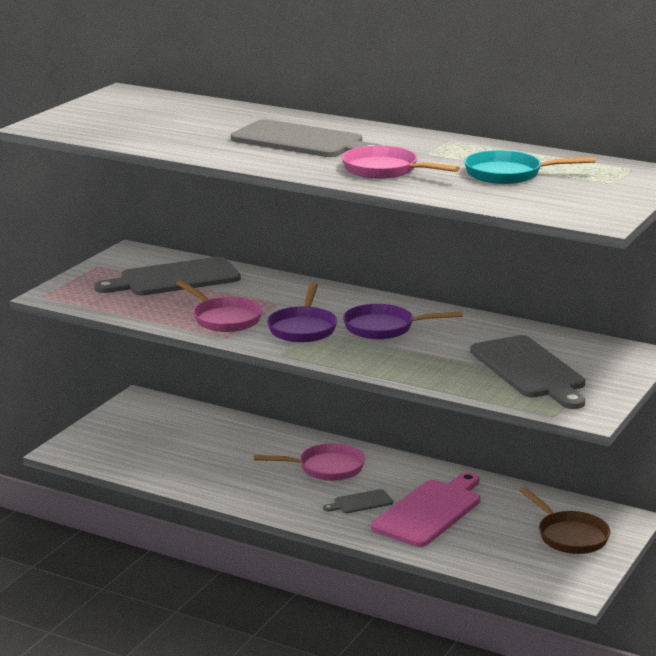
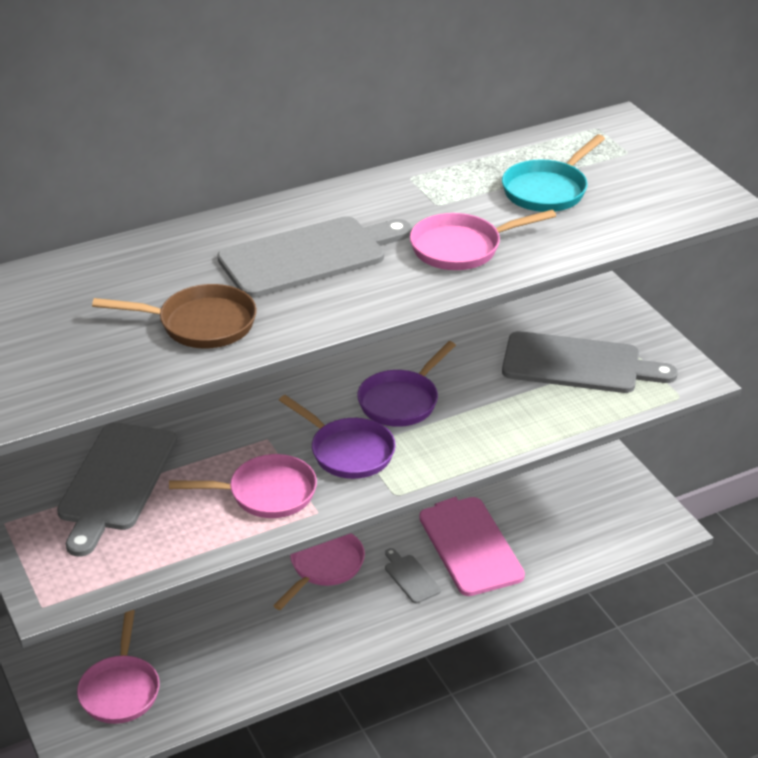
camera: 55 degrees left, 15 degrees up
(127, 444) = (120, 690): none -> pink pan
(360, 502) = (410, 577): grey cutting board -> grey cutting board turned 135 degrees clockwise
(570, 536) = (582, 483): brown pan -> brown pan (201, 324)

